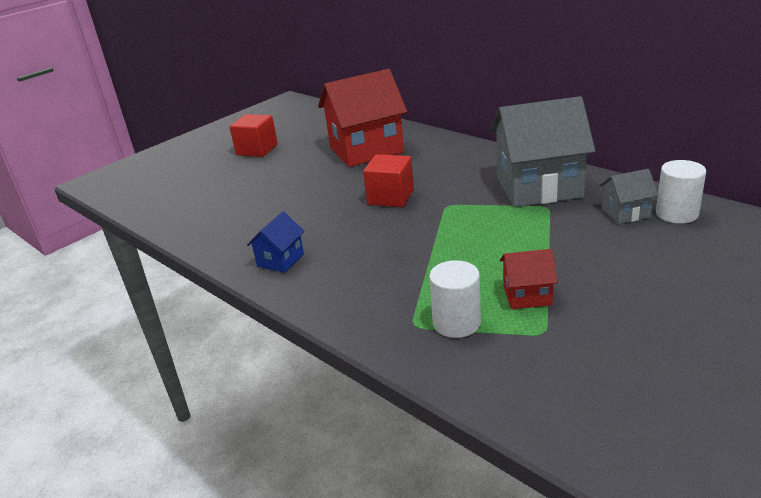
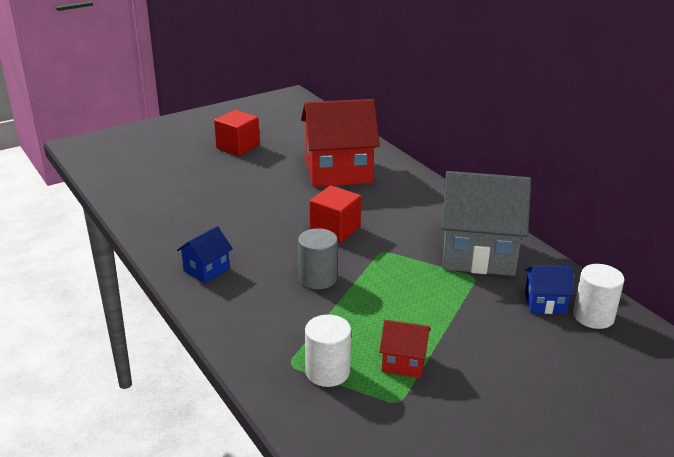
camera: 10 degrees right, 0 degrees up
(398, 242) = (318, 278): none -> grey cylinder
(626, 213) = (545, 303): grey house -> blue house

